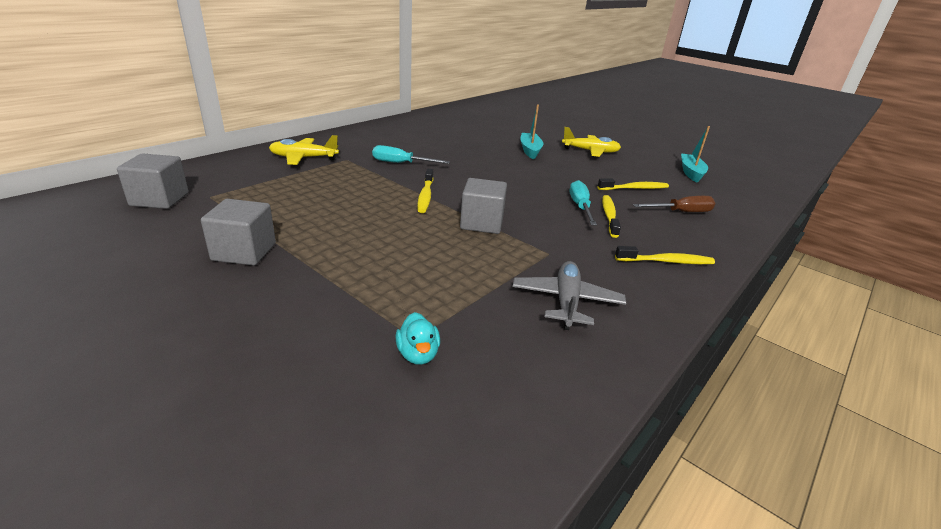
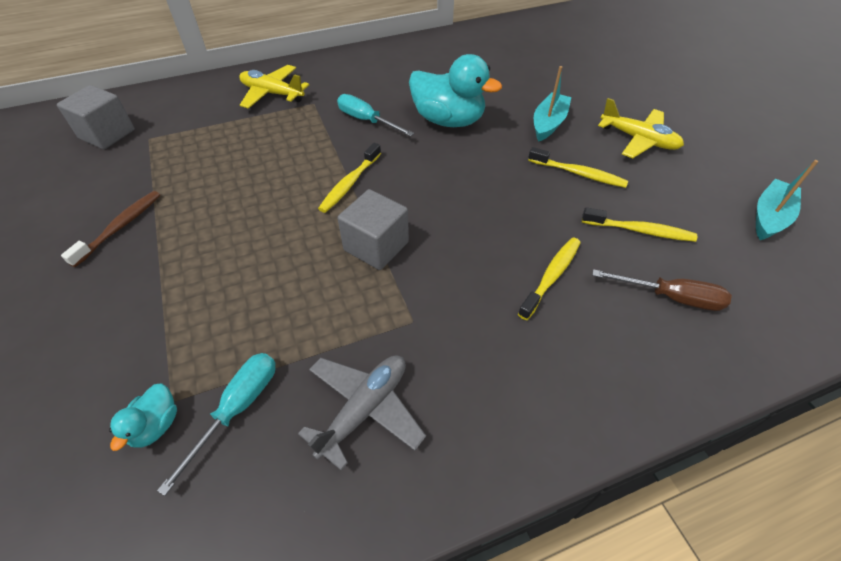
camera: 30 degrees right, 20 degrees up
(244, 252) = (120, 227): grey cube -> brown toothbrush
(462, 156) = (448, 120): none -> turquoise duck
(580, 207) = (525, 248): turquoise screwdriver -> turquoise screwdriver (238, 408)
(666, 261) = (557, 386): yellow toothbrush -> yellow toothbrush (579, 174)

